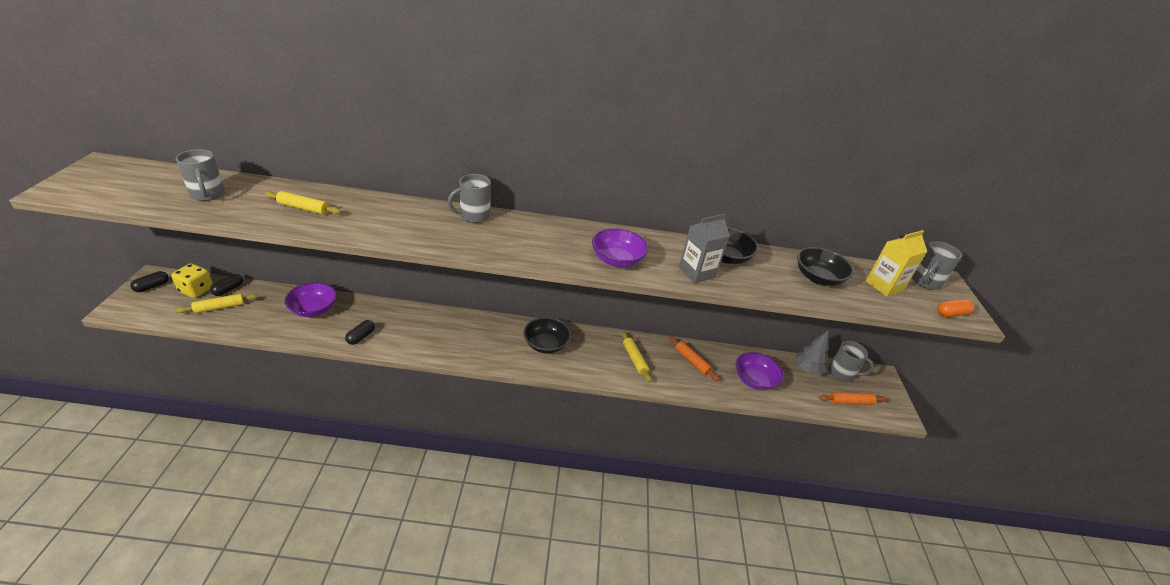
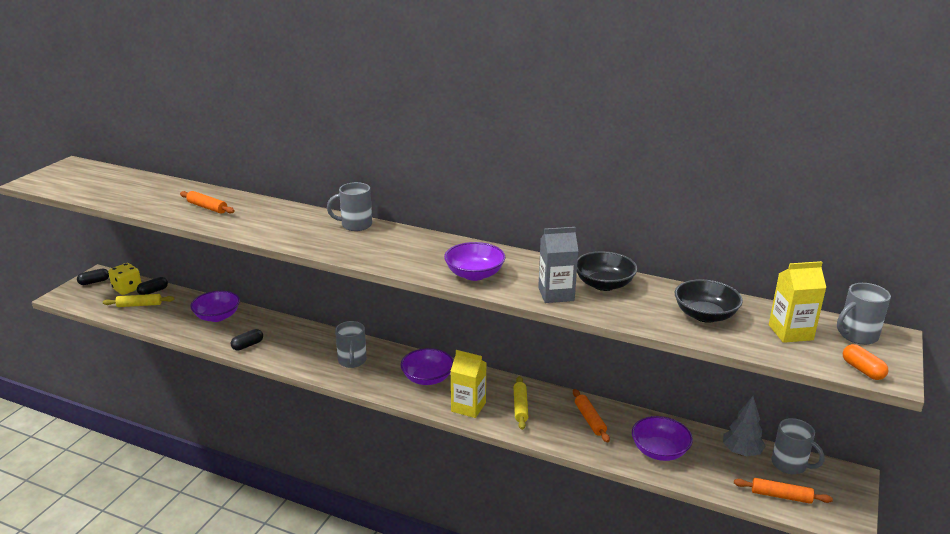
camera: 25 degrees right, 10 degrees down
(207, 194) = (137, 192): grey mug -> grey mug (352, 361)
(303, 208) = (207, 207): yellow rolling pin -> orange rolling pin
(546, 344) = (427, 378): black bowl -> purple bowl
(594, 367) = (468, 407): none -> yellow carton
(951, 314) = (862, 370): orange capsule -> orange capsule turned 60 degrees clockwise

